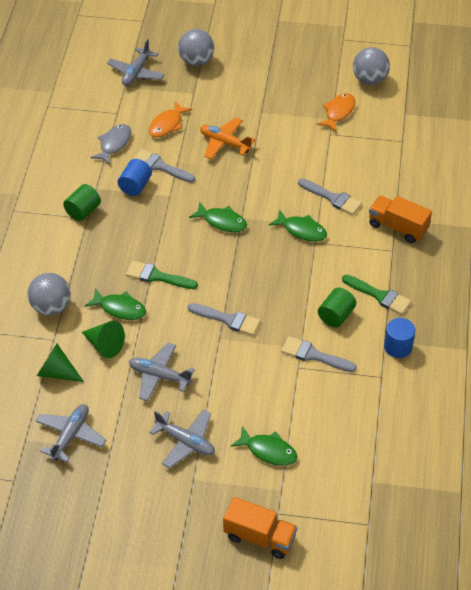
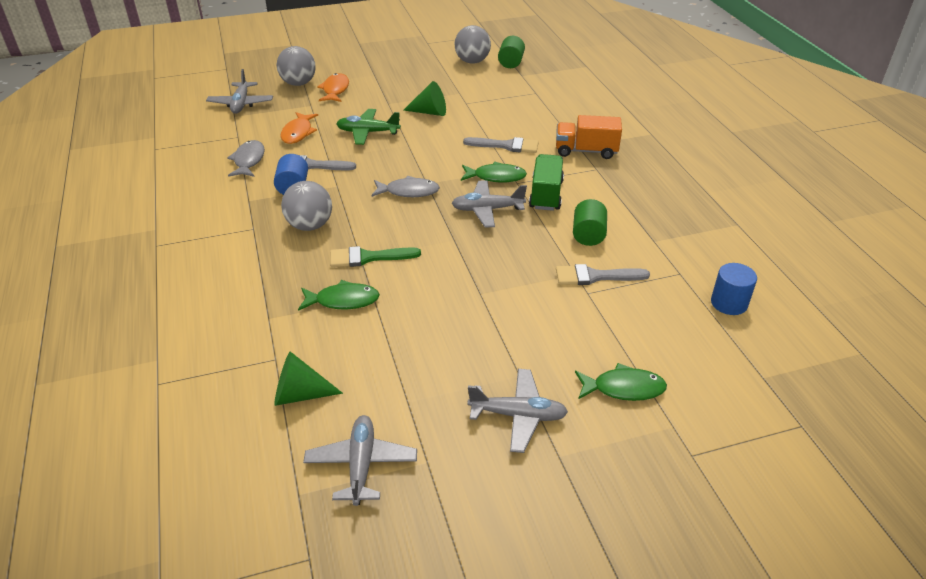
camera: 25 degrees left, 10 degrees down
(51, 307) = (254, 325): grey ball -> grey ball (310, 225)
(83, 211) = (244, 223): green cylinder -> green cylinder (511, 63)
(104, 345) = (346, 344): green cone -> green cone (429, 112)
(159, 376) = (436, 354): grey plane -> grey plane (487, 210)
(222, 221) = (408, 191): green fish -> grey fish
(224, 143) = (367, 132): orange plane -> green plane
(228, 319) = (477, 273): grey brush -> none
(259, 537) = (694, 494): orange truck -> none
(330, 263) = (546, 195): none -> green truck
(338, 112) = (462, 87): orange fish -> orange fish (335, 90)
(379, 296) = (616, 206): green brush -> none
(398, 347) = (672, 242): blue cylinder -> blue cylinder (729, 303)

